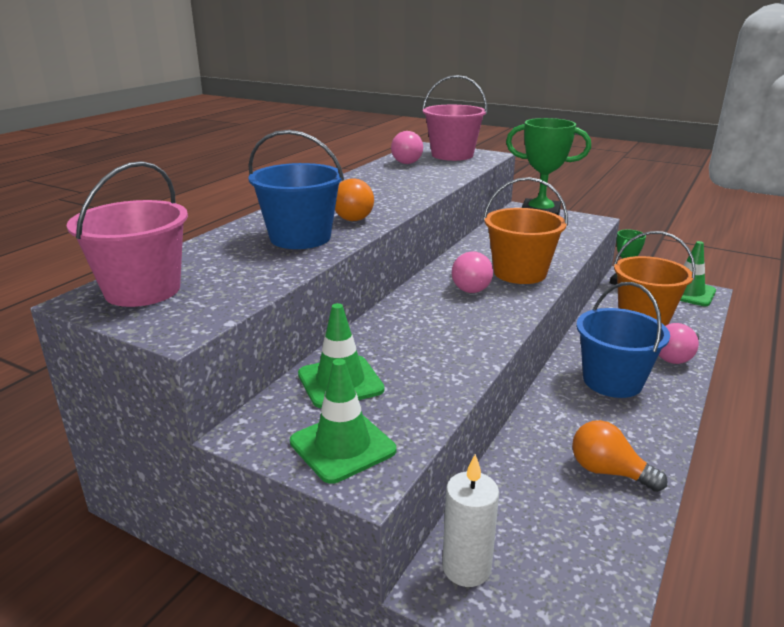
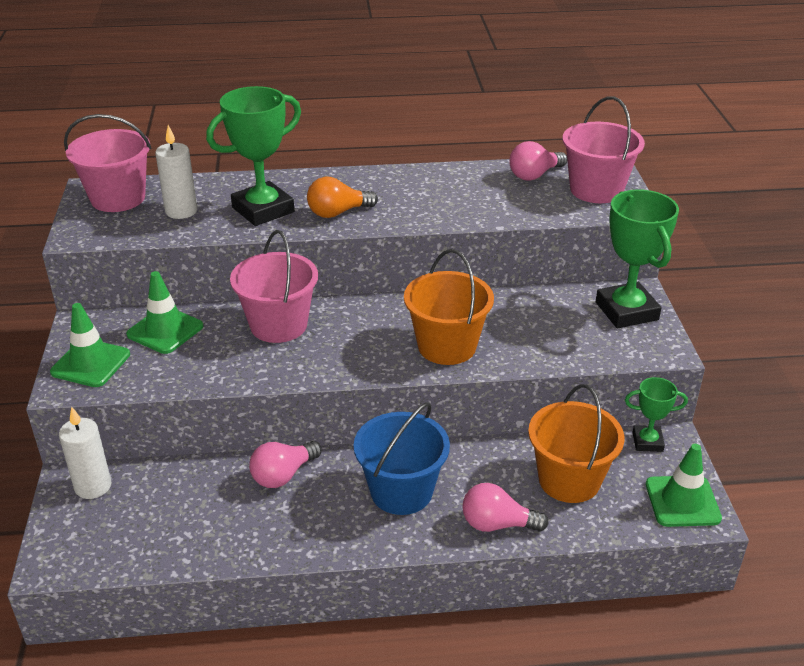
camera: 55 degrees right, 10 degrees up
(235, 268) = (181, 211): none -> white candle
(300, 238) = (263, 210): blue bucket -> green trophy
(409, 324) = (278, 325): none -> pink bucket
(468, 286) = (383, 328): pink light bulb -> pink light bulb (283, 475)
(608, 472) = (250, 525): orange light bulb -> none

